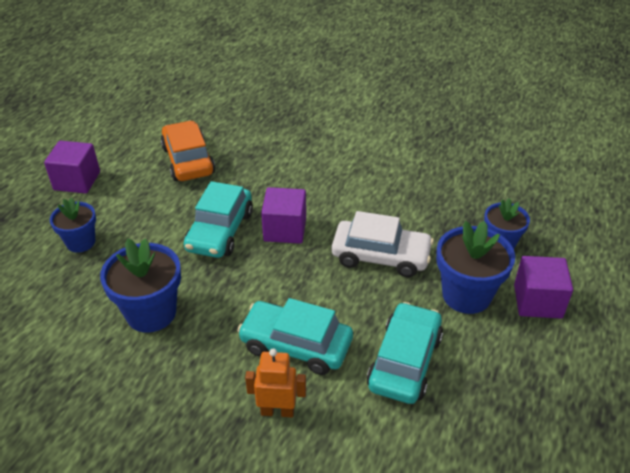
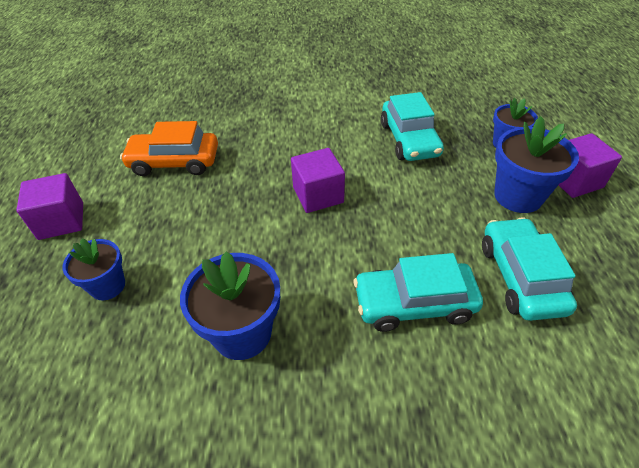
camera: 25 degrees left, 5 degrees up
(188, 160) = (174, 162): orange car -> orange car turned 45 degrees counterclockwise
(220, 231) = (256, 219): turquoise car -> turquoise car (409, 139)
(277, 411) = (450, 382): orange robot -> none
(381, 256) = (422, 188): white car -> none

